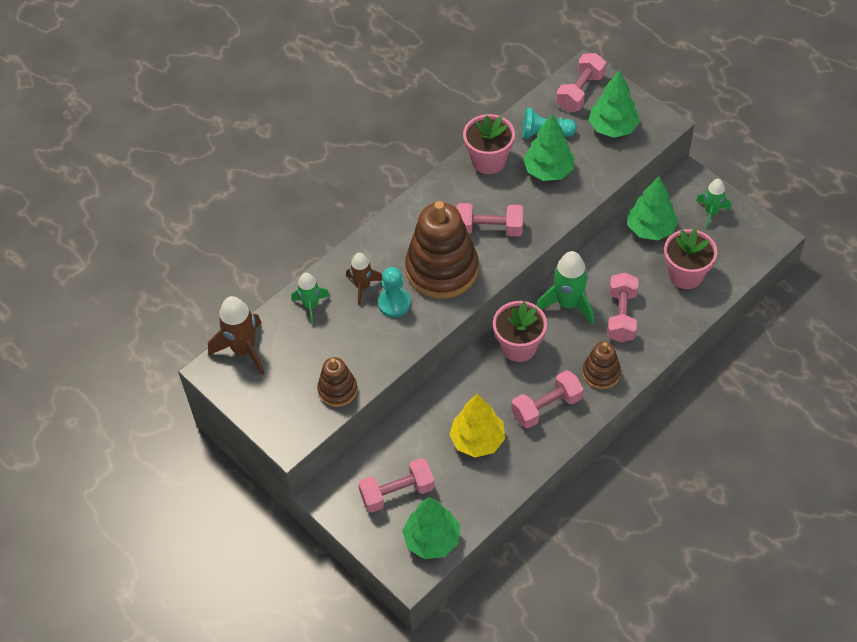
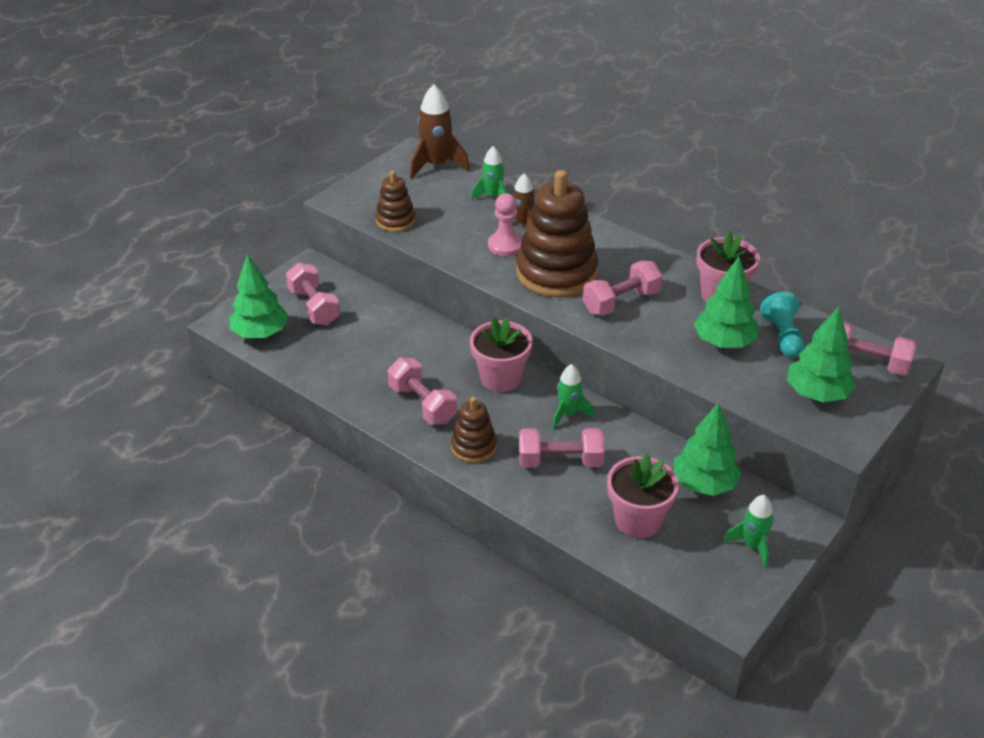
camera: 80 degrees right, 15 degrees down
(394, 303) = (505, 245): turquoise pawn -> pink pawn
(477, 440) = (377, 355): yellow tree -> none
(489, 229) = (621, 302): pink dumbbell -> pink dumbbell turned 60 degrees clockwise
(568, 304) = (568, 414): green rocket -> green rocket, size x0.63

